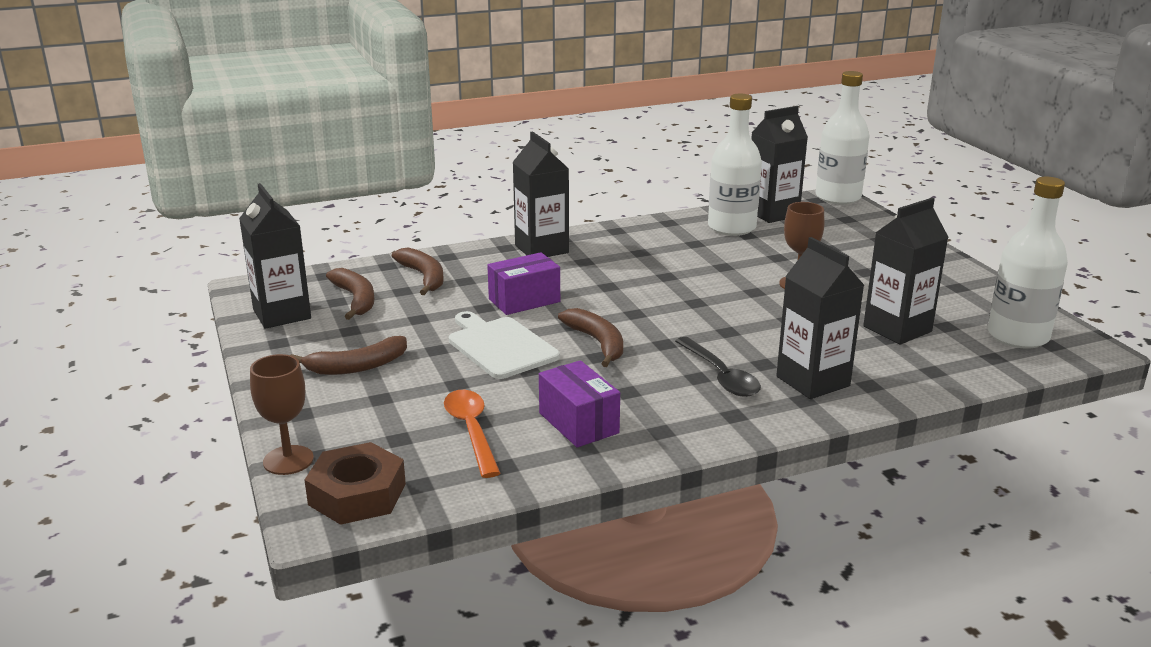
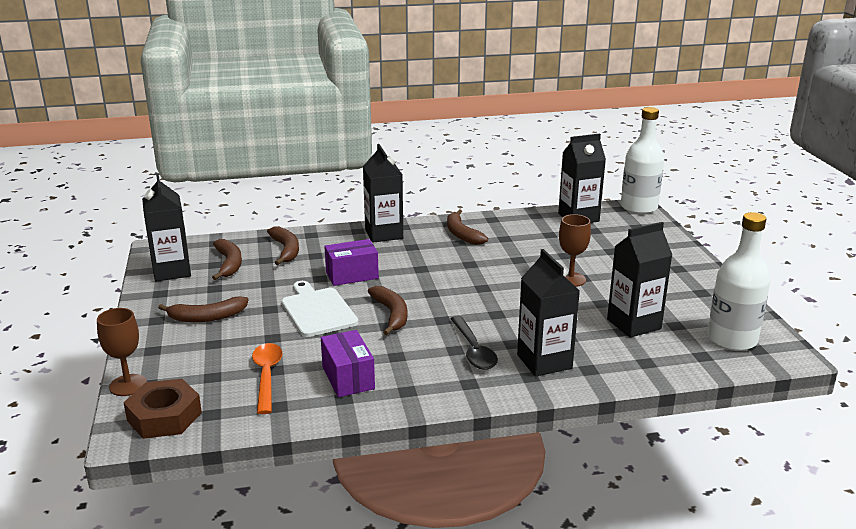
camera: 10 degrees right, 0 degrees up
(639, 242) = (461, 234): none -> brown banana
(731, 227) = (540, 227): white bottle -> none

